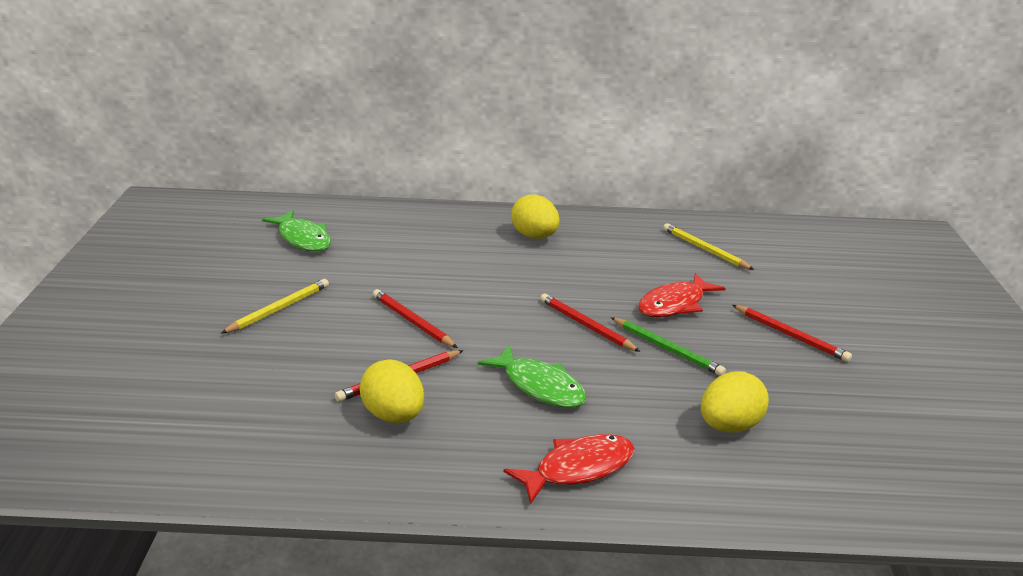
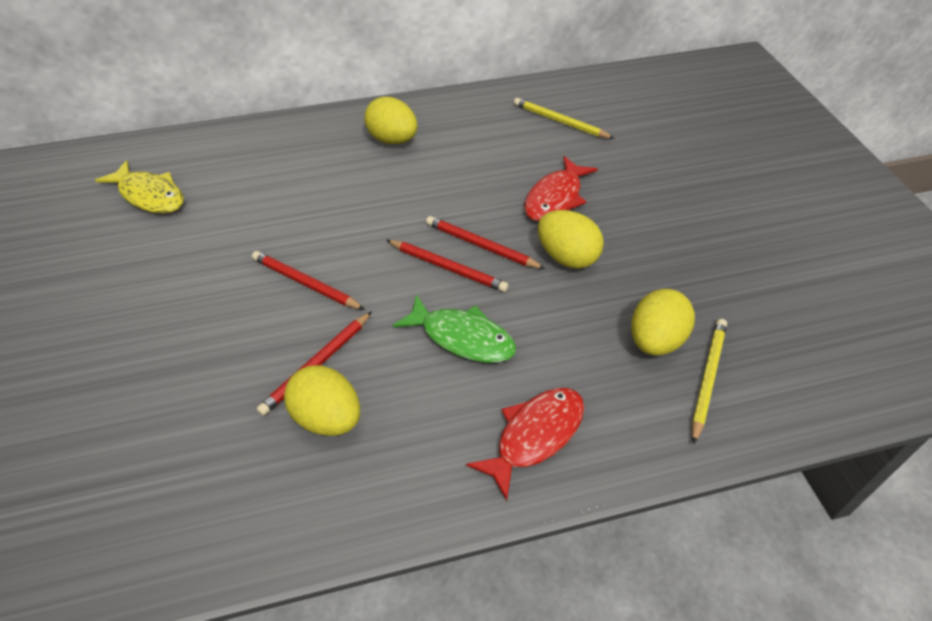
camera: 15 degrees left, 20 degrees up
(279, 309) = (155, 301): yellow pencil -> yellow pencil (707, 379)
(303, 239) = (150, 195): green fish -> yellow fish
(667, 349) = (567, 257): green pencil -> yellow egg
(790, 335) = (672, 212): red pencil -> red pencil (447, 267)

